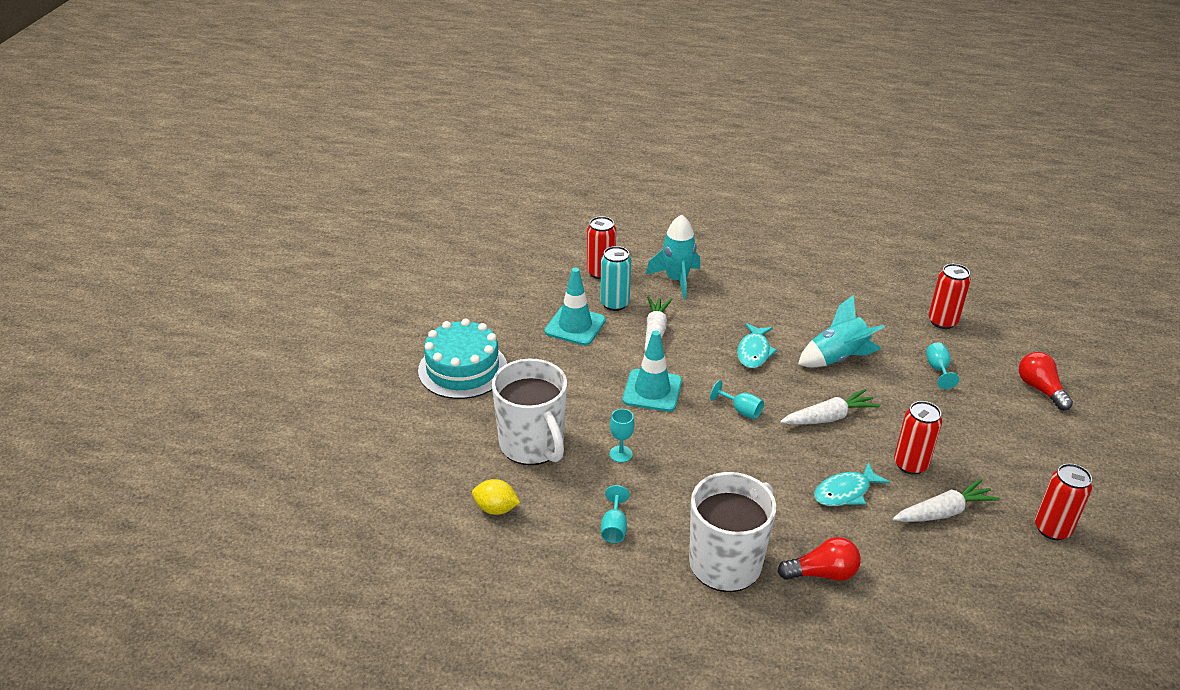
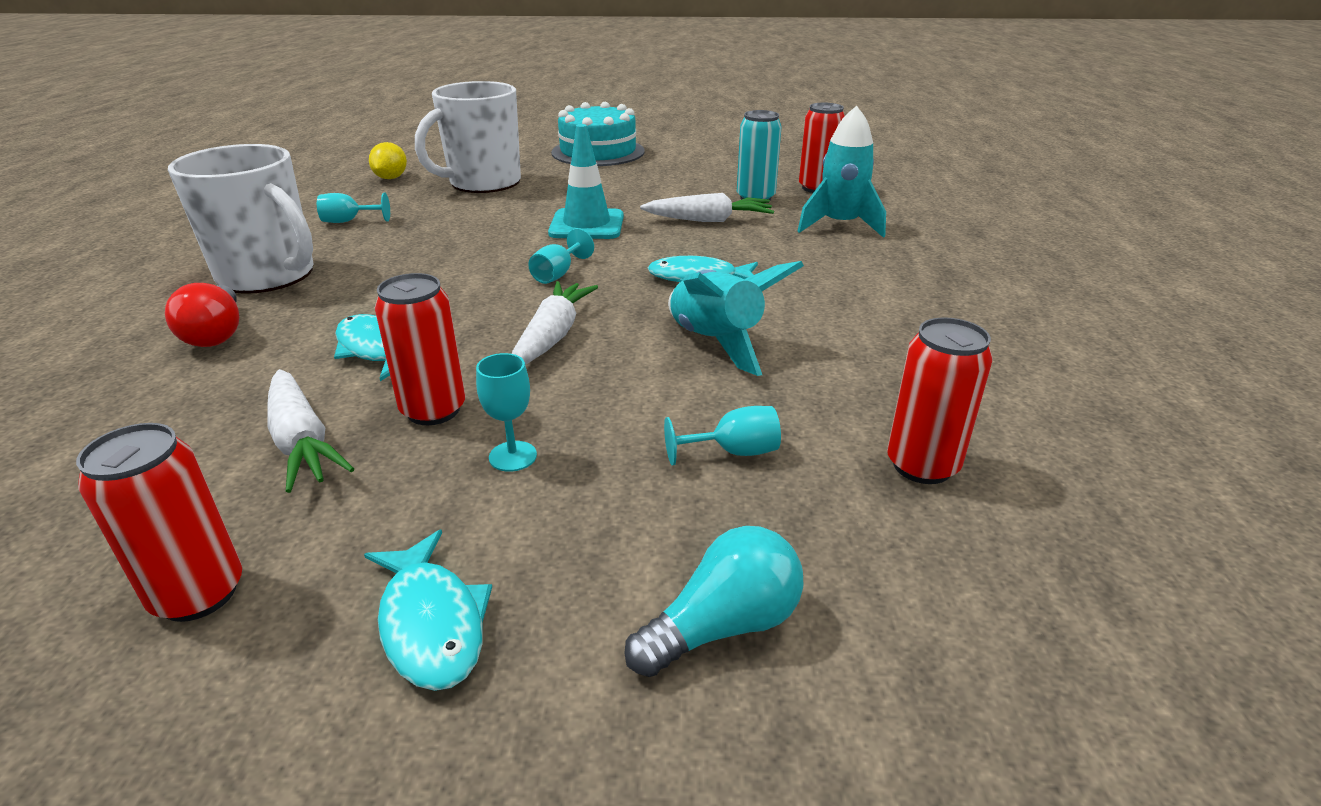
camera: 80 degrees right, 5 degrees down
(575, 326) = (696, 184): turquoise traffic cone -> none
(621, 454) = (468, 217): turquoise goblet -> turquoise goblet (513, 456)
(829, 417) = (553, 336): white carrot -> white carrot turned 135 degrees counterclockwise
(1040, 389) = (722, 626): red light bulb -> turquoise light bulb
(1053, 460) = (432, 623): none -> turquoise fish

